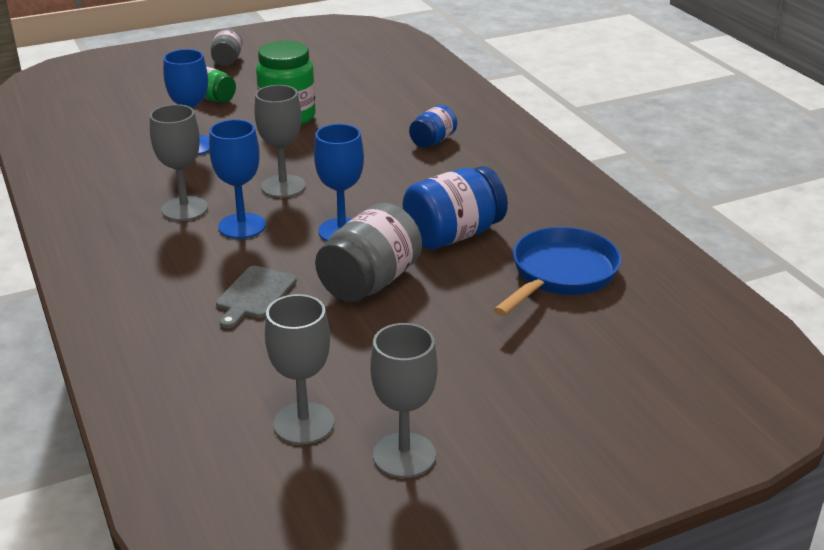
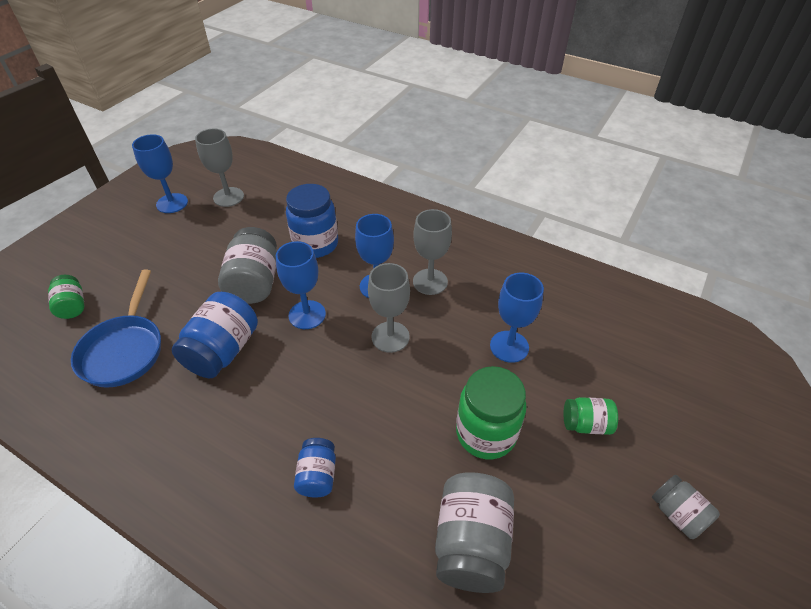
camera: 145 degrees right, 15 degrees up
(254, 294) = (315, 244): grey cutting board -> blue jar
(362, 90) = (471, 542): none -> grey jar
(404, 455) = (172, 203): grey goblet -> blue goblet
(615, 346) = (72, 306): none -> green jar

